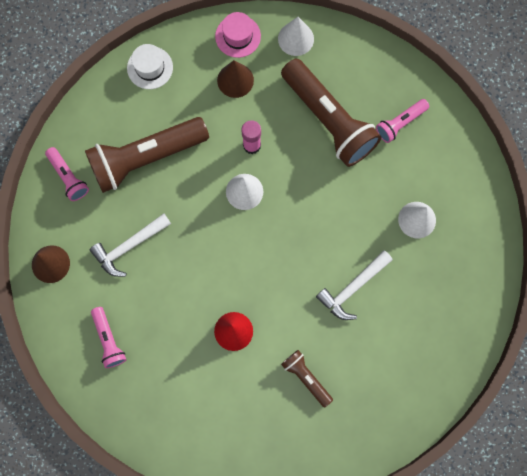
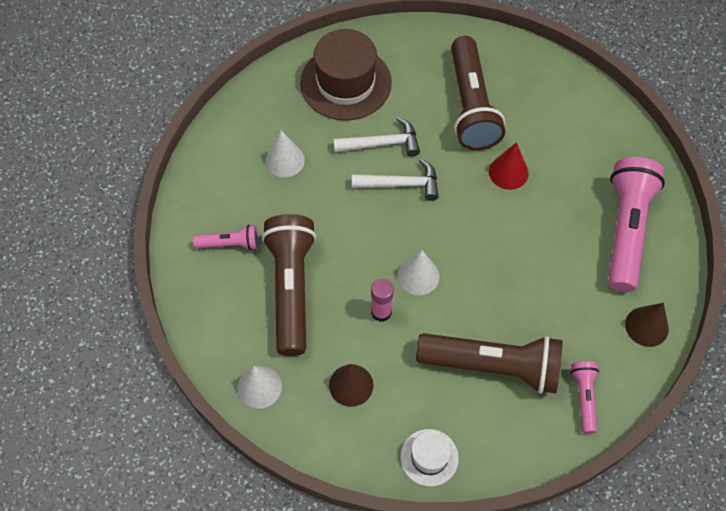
camera: 145 degrees left, 15 degrees down
(108, 340) = (626, 230): pink flashlight -> pink flashlight, size x2.07
(129, 246) = (560, 295): white hammer -> white hammer (401, 184)
(238, 36) = (315, 429): pink hat -> none
(306, 378) = (471, 106): brown flashlight -> brown flashlight, size x2.07
(426, 328) = (346, 83): none -> brown hat

